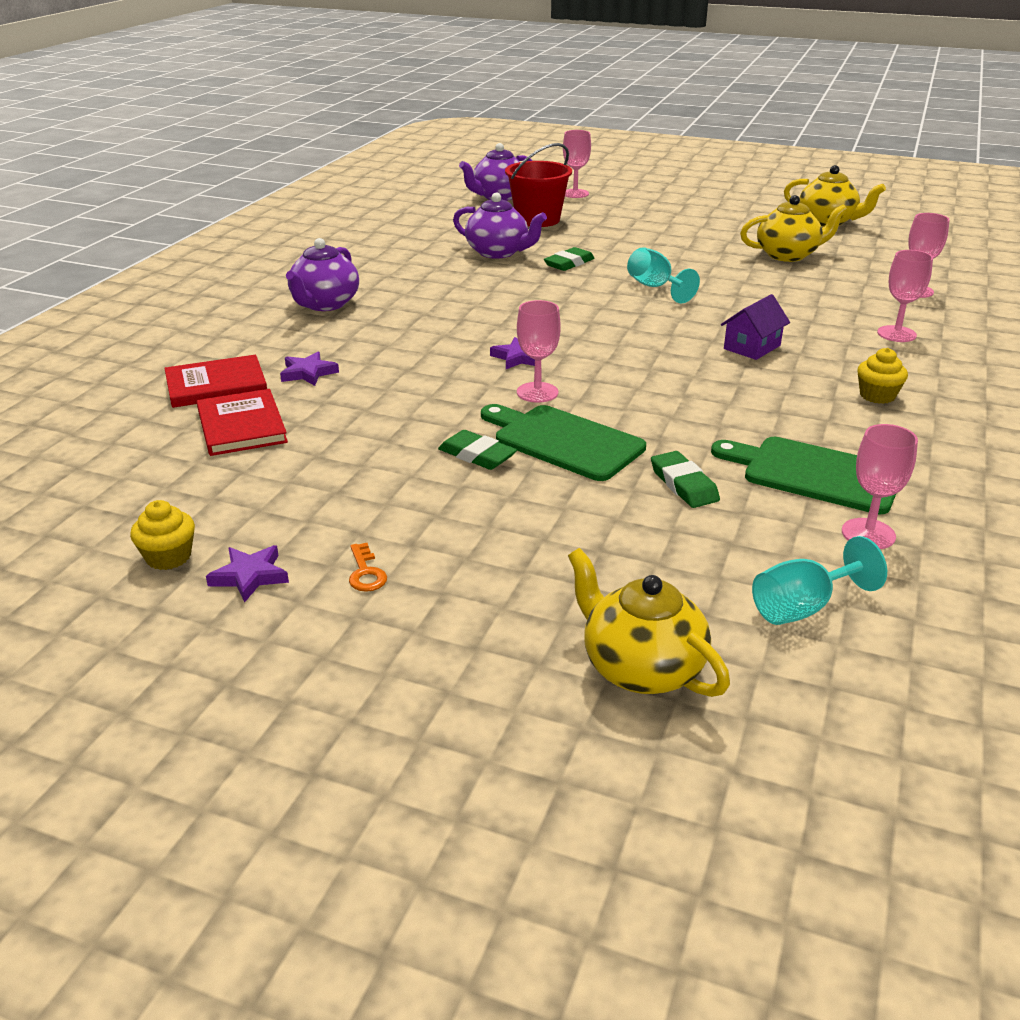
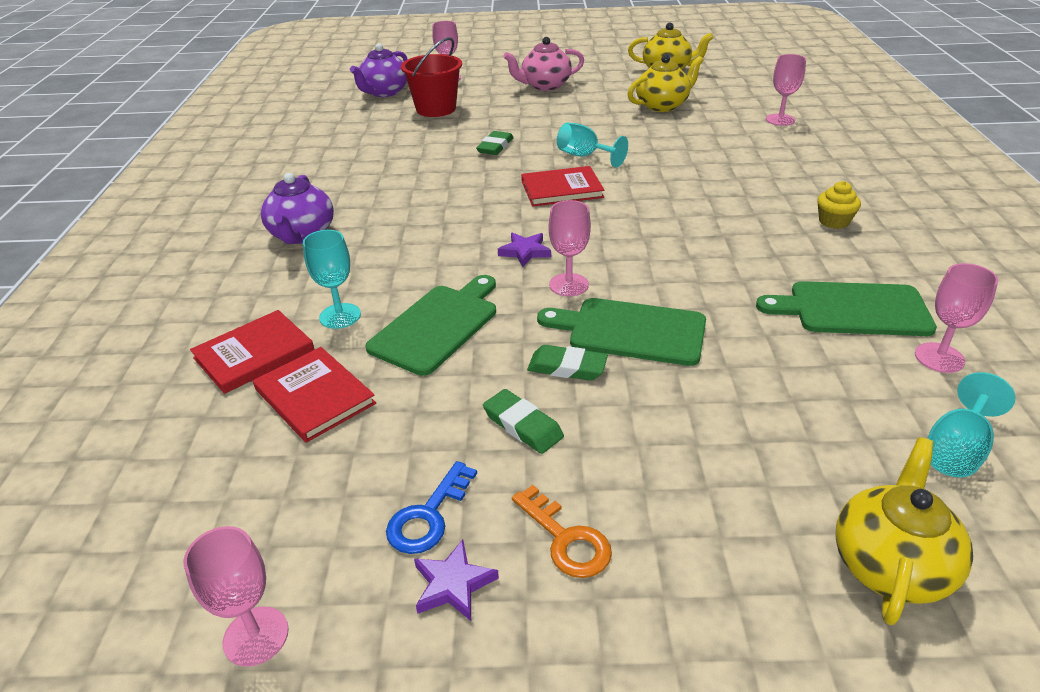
camera: 20 degrees left, 5 degrees up
(168, 557) = (348, 589): yellow cupcake -> none
(267, 528) = (428, 516): none -> blue key
(308, 373) = (340, 316): purple star -> turquoise goblet
(366, 573) = (566, 539): orange key -> orange key, size x1.52
(386, 398) = (437, 326): none -> green cutting board
(498, 252) = (426, 148): purple teapot -> none
(603, 312) = (562, 189): none -> red book
(641, 668) = (890, 564): yellow teapot -> yellow teapot turned 90 degrees clockwise
(672, 216) = (545, 86): none -> pink teapot
(683, 484) = (763, 349): green eraser -> green eraser (522, 425)
(752, 347) = (705, 197): purple house -> none
(896, 334) = (799, 161): pink goblet -> pink goblet (256, 636)

